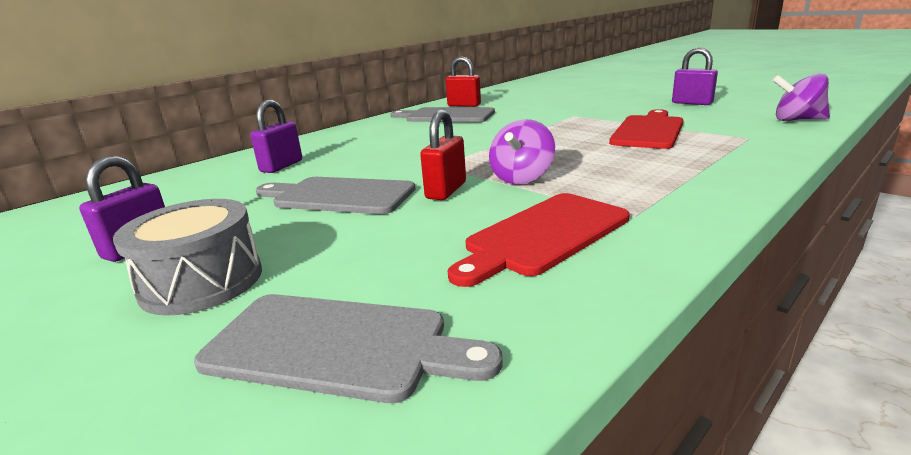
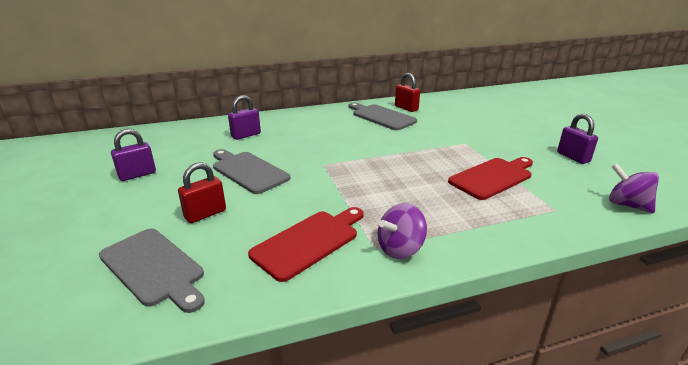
camera: 25 degrees right, 5 degrees up
(202, 282) = (141, 208): grey drum -> none
(446, 190) = (303, 187): red padlock -> red padlock (205, 214)
(521, 178) = (354, 192): purple spinning top -> purple spinning top (400, 249)
(543, 235) = (309, 242): red cutting board -> red cutting board turned 150 degrees clockwise

